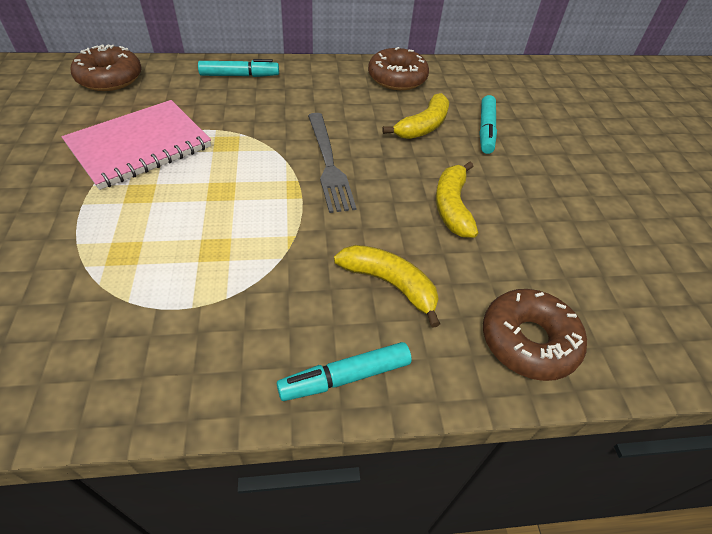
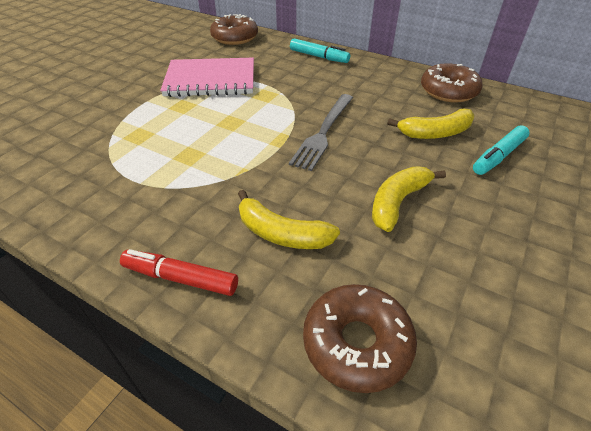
camera: 40 degrees right, 5 degrees down
(345, 377) = (180, 278): turquoise marker -> red marker
(390, 284) = (281, 233): yellow banana -> yellow banana turned 135 degrees clockwise

